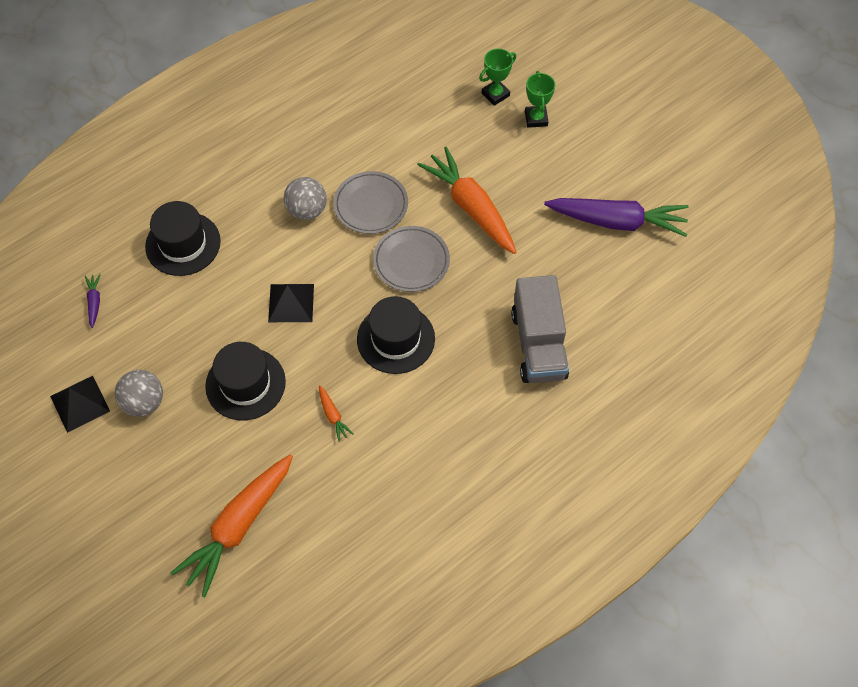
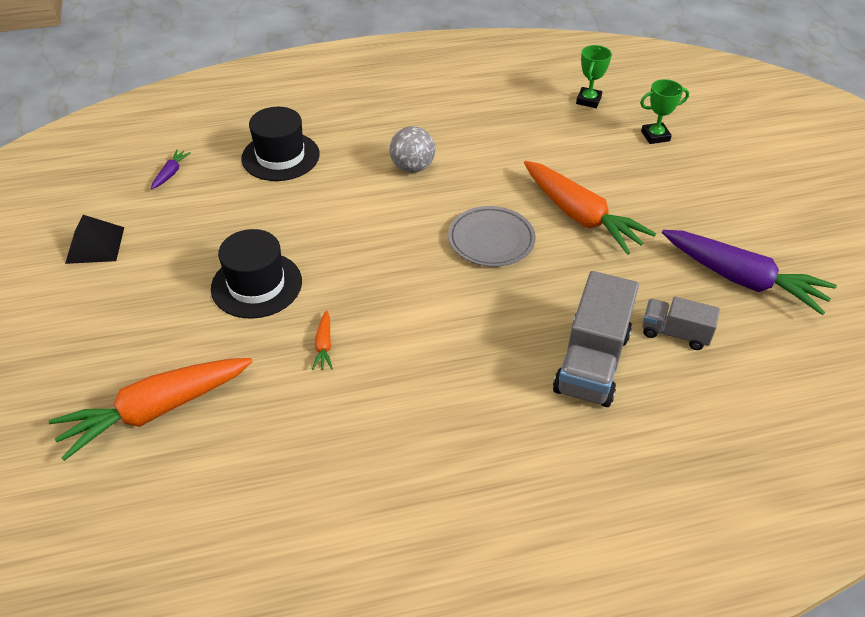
camera: 25 degrees right, 15 degrees down
(144, 402) = (151, 265): grey ball -> none
(291, 302) = (348, 234): black pyramid -> none
(371, 205) = (477, 182): grey plate -> none
(396, 339) = (434, 301): black hat -> none
(471, 207) = (580, 216): orange carrot -> orange carrot turned 150 degrees clockwise
(536, 118) = (689, 166): green trophy -> green trophy (588, 100)
(587, 293) = (675, 333): none -> grey truck

